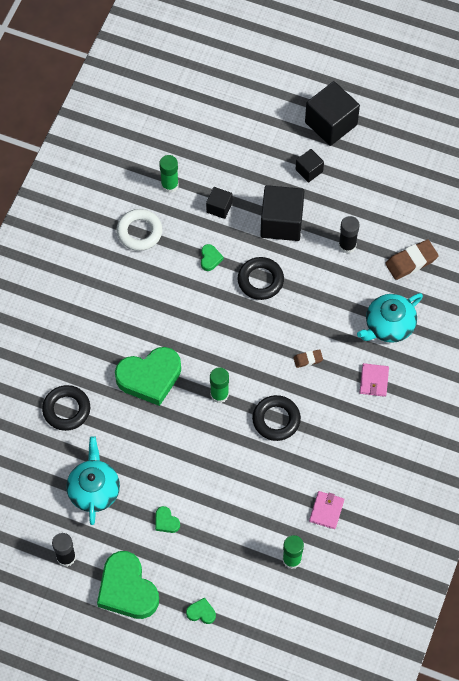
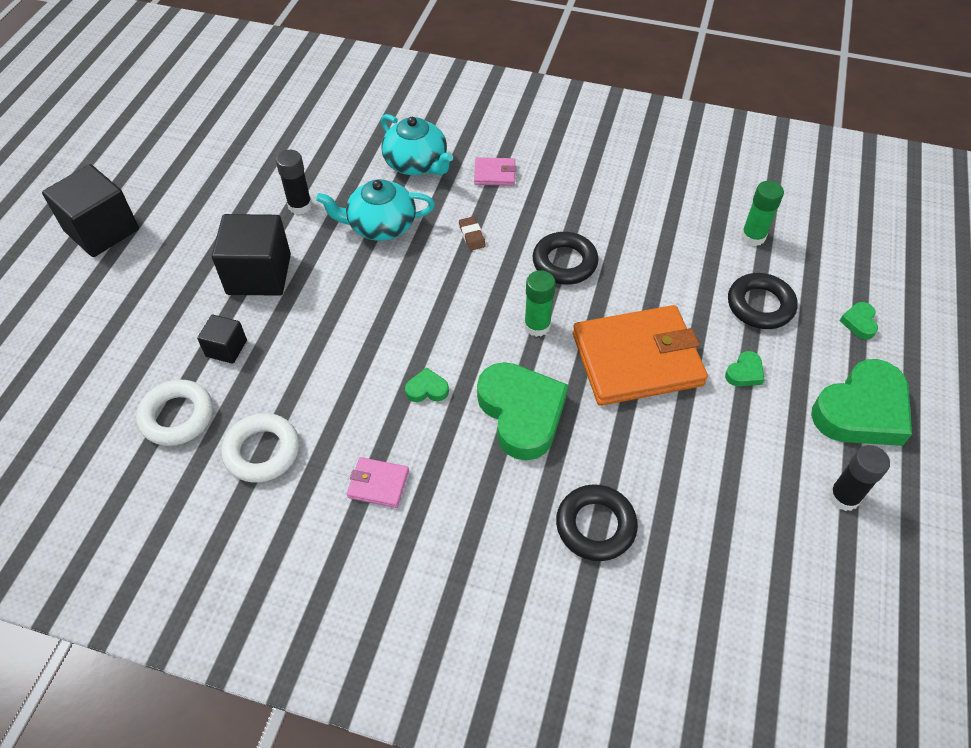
camera: 95 degrees left, 10 degrees down
(94, 489) = (722, 470): turquoise teapot -> turquoise teapot (380, 225)
(169, 185) = (177, 416): green glue stick -> white ring
(184, 454) = (637, 359): none -> orange wallet
(210, 259) = (315, 353): green heart -> green heart (427, 389)
(260, 280) = (353, 292): black ring -> black ring (760, 305)
(309, 170) = (176, 249): black cube -> none
(326, 511) = (678, 208): pink wallet -> pink wallet (378, 484)
(411, 262) = (326, 147): brown eraser -> none

